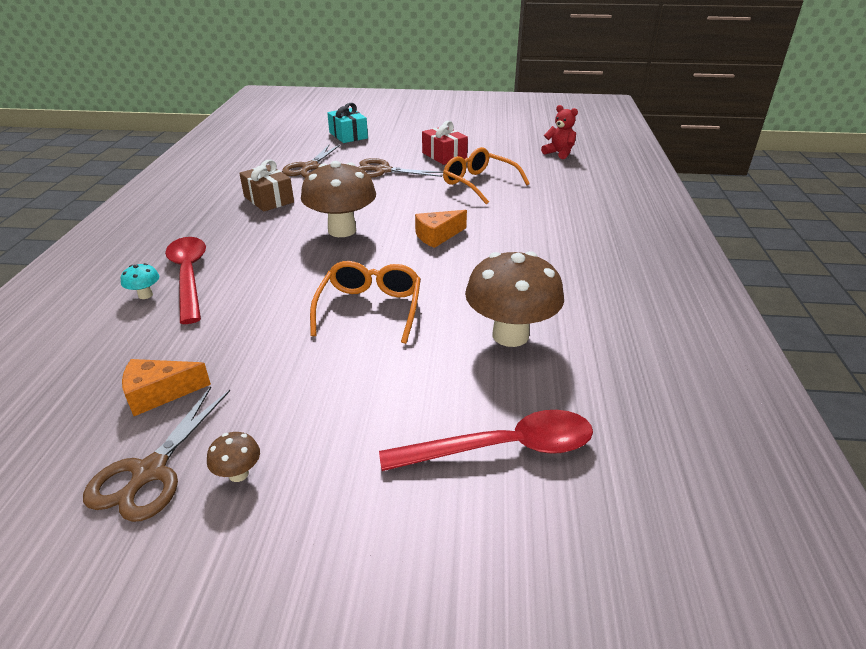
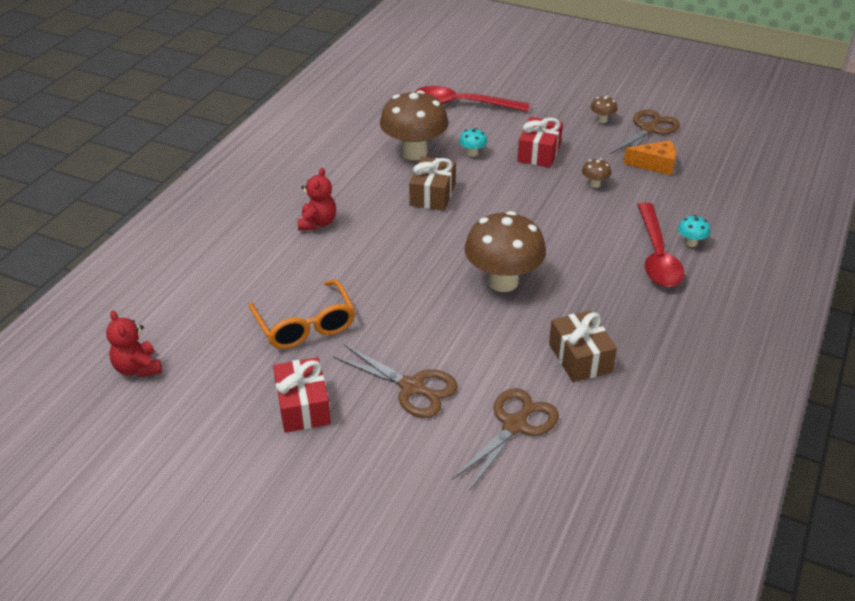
camera: 160 degrees left, 5 degrees up
(255, 342) = (594, 184): none -> brown mushroom
(340, 374) = (539, 153): none -> red gift
(348, 135) = (424, 527): turquoise gift -> none
(369, 309) = (504, 191): orange glasses -> none
(434, 352) = (472, 153): none -> turquoise mushroom
(437, 236) = (409, 251): orange cheese -> none
(450, 288) = (432, 195): none -> brown gift
(541, 241) = (317, 223): none -> red teddy bear

